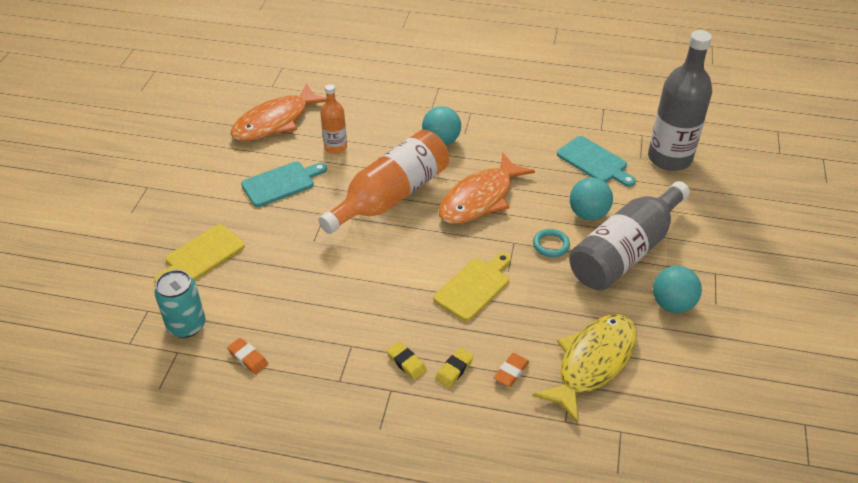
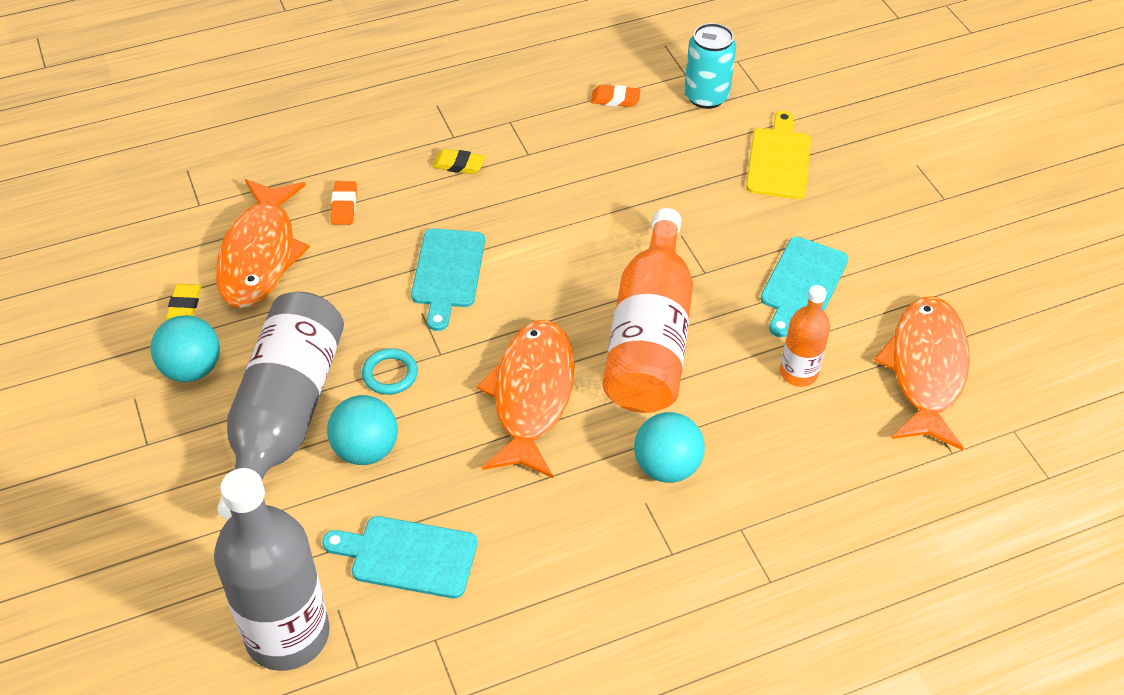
camera: 145 degrees right, 5 degrees up
(454, 370) = (405, 181): yellow eraser -> yellow eraser (184, 306)
(474, 287) = (448, 273): yellow cutting board -> turquoise cutting board
(592, 363) = (260, 254): yellow fish -> orange fish

